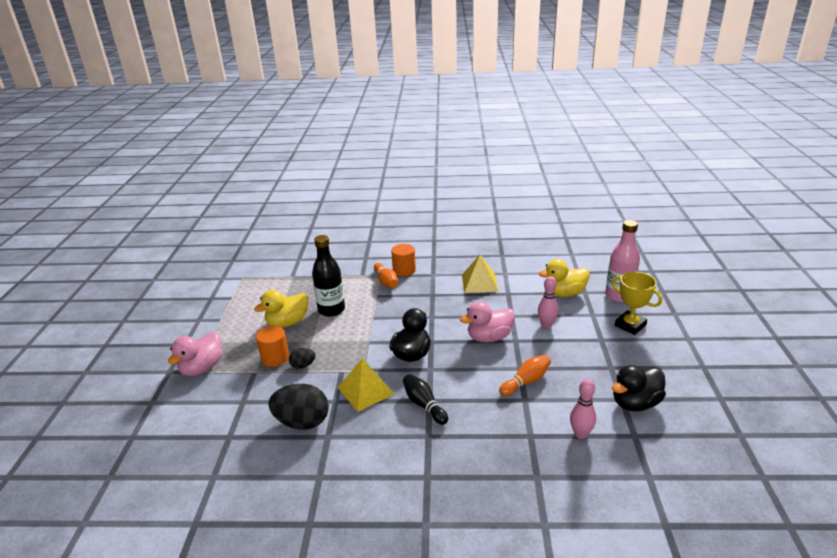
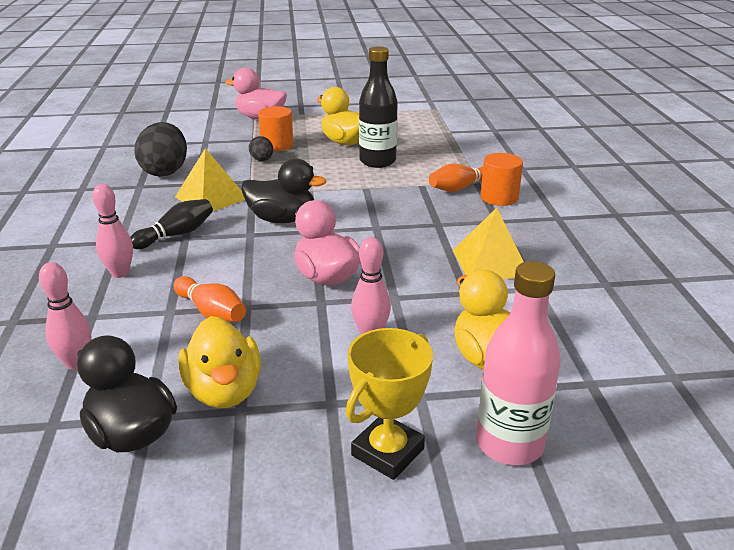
camera: 80 degrees right, 0 degrees up
(476, 428) = (120, 273): none -> pink bowling pin
(597, 373) = (224, 391): none -> yellow duck

